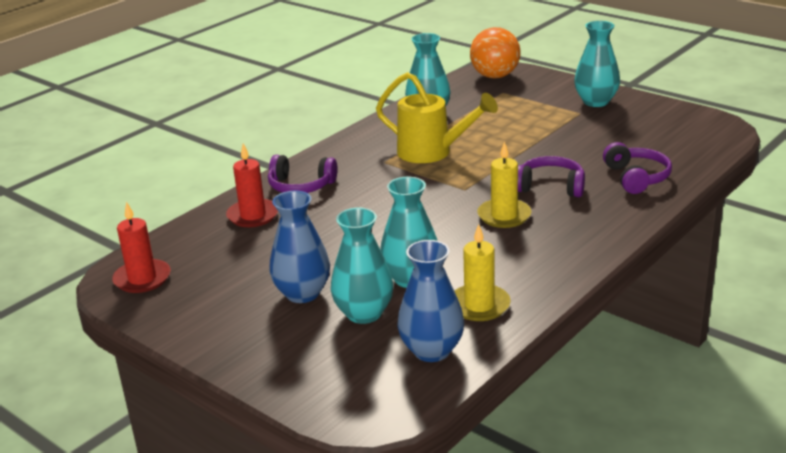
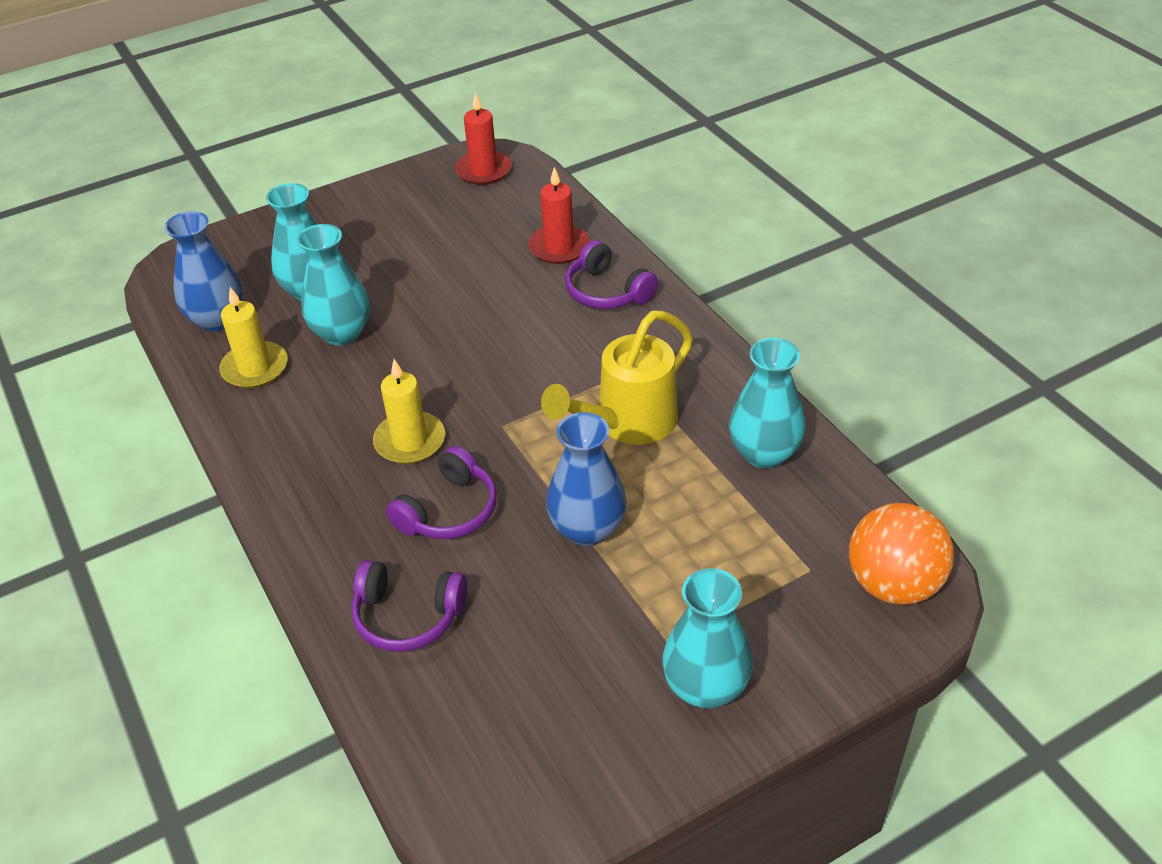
camera: 110 degrees right, 15 degrees up
(301, 186) = (607, 291): purple headphones -> purple headphones turned 75 degrees counterclockwise
(302, 293) = (377, 259): blue vase -> blue vase (587, 529)

